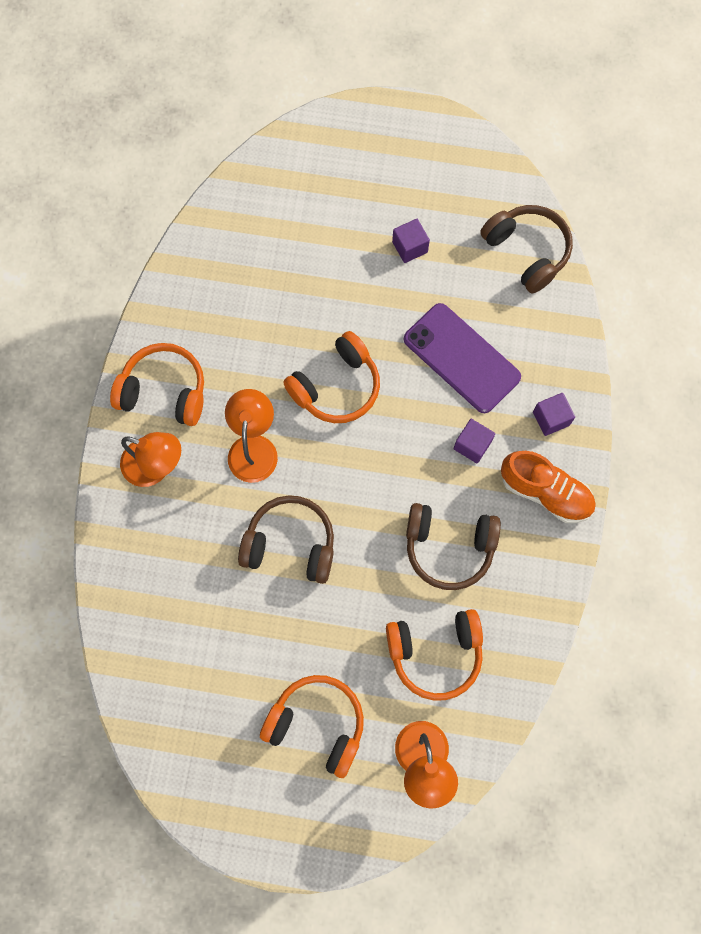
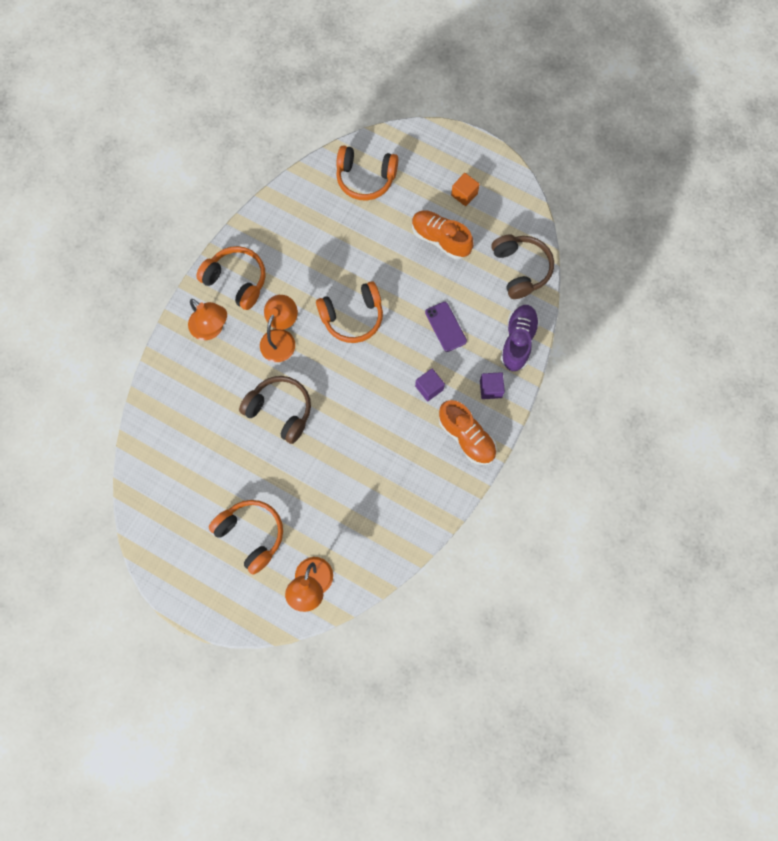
camera: 20 degrees right, 0 degrees up
(410, 247) = (440, 239): purple cube -> orange shoe
(417, 179) = (464, 194): none -> orange cube
(435, 653) = (348, 517): orange headphones -> orange headphones (365, 178)
(449, 547) = (385, 450): brown headphones -> none
(461, 358) = (445, 326): purple phone -> purple phone, size x0.59
(560, 345) = (518, 341): none -> purple shoe

